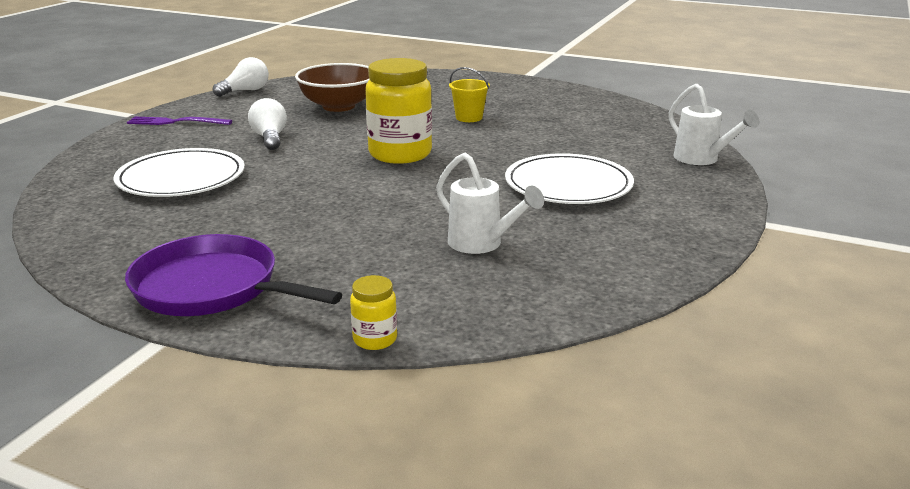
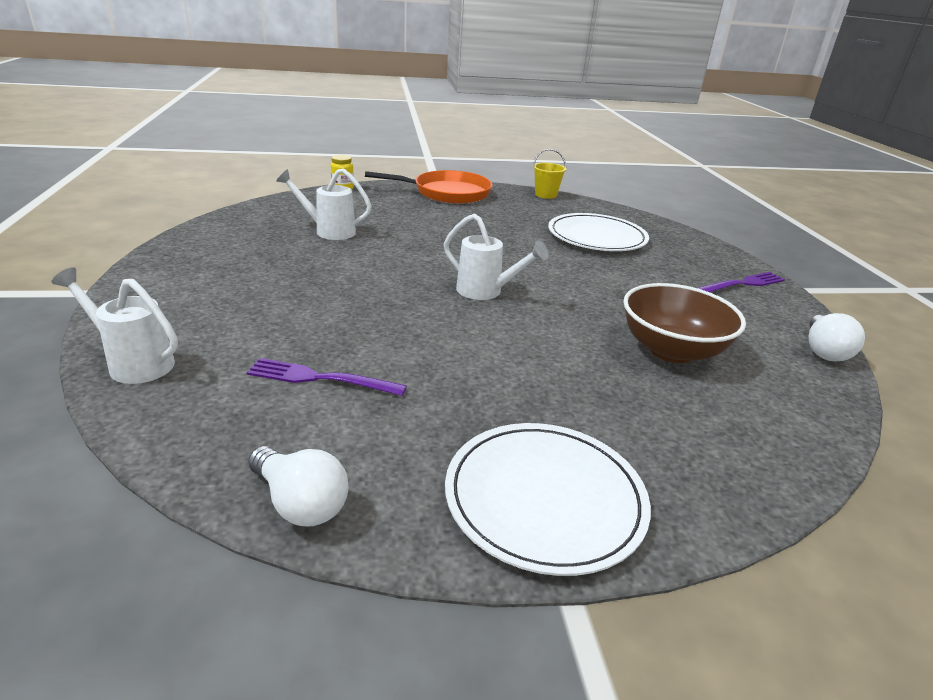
camera: 145 degrees right, 5 degrees up
(212, 288) = (448, 193): purple pan -> orange pan
(270, 138) = (626, 284): white light bulb -> white light bulb (300, 503)
(400, 154) = (486, 292): yellow jar -> white watering can
(469, 118) = (493, 372): yellow bucket -> yellow bucket (545, 195)
(568, 185) = (293, 290): white plate -> white plate (544, 498)
(579, 133) = (320, 378): none -> purple fork

